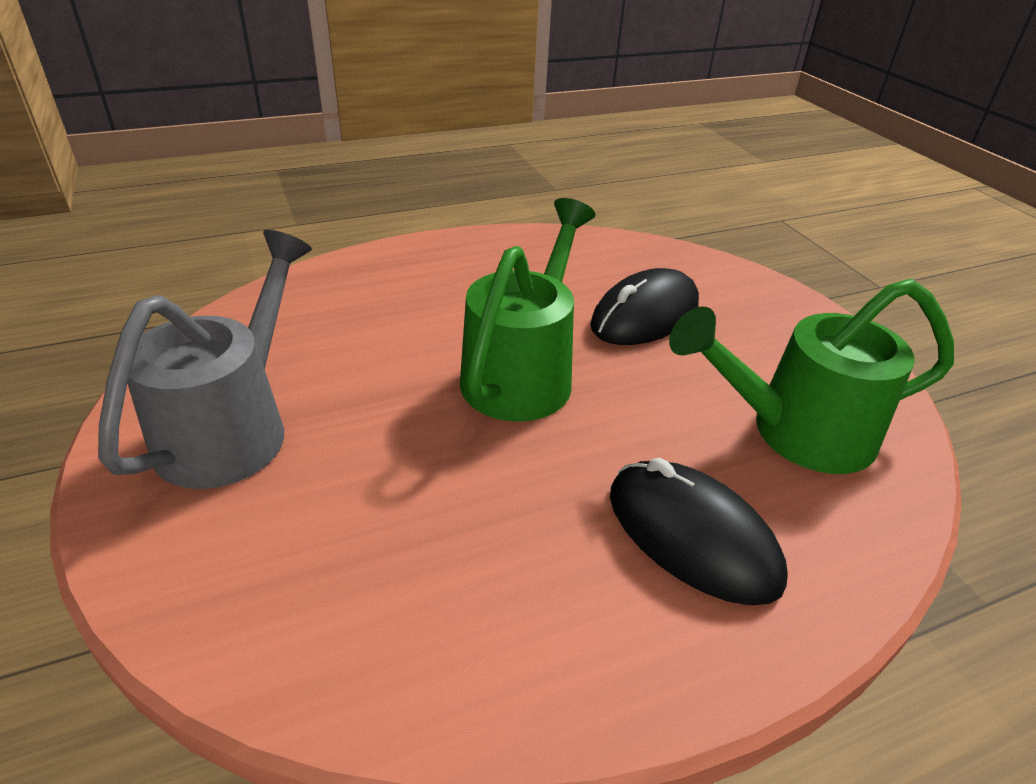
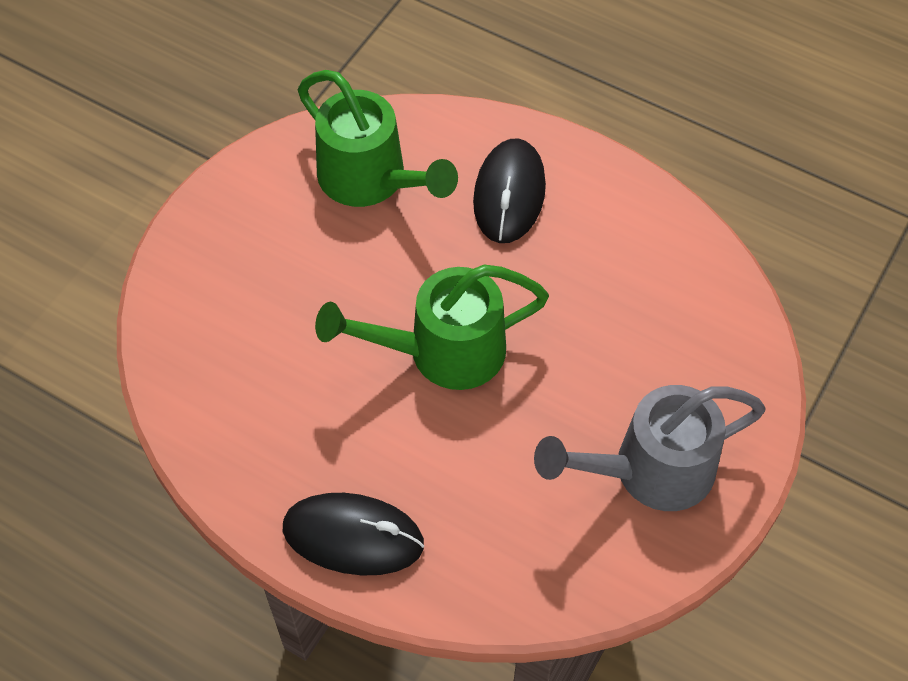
camera: 125 degrees left, 20 degrees up
(645, 316) = (297, 319): black mouse -> black mouse (353, 536)

